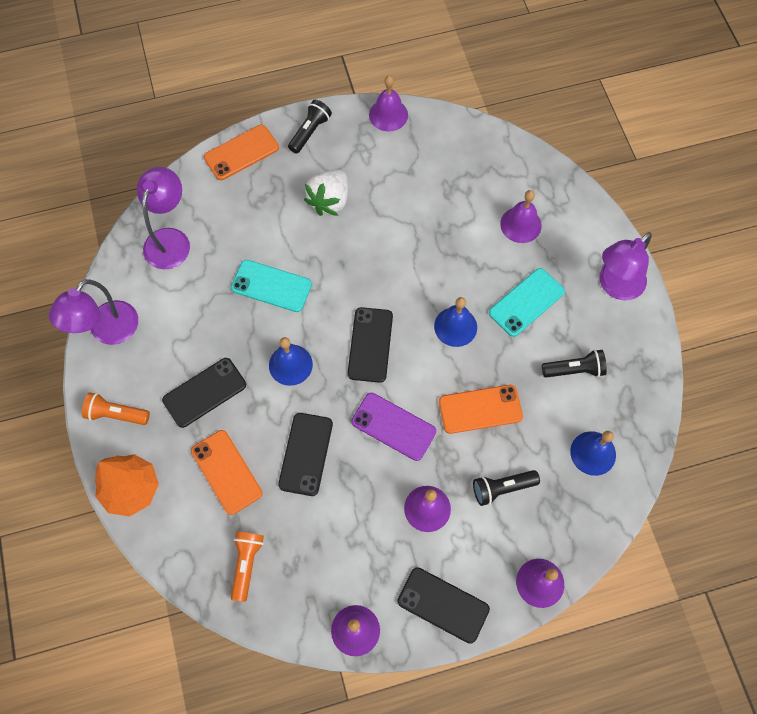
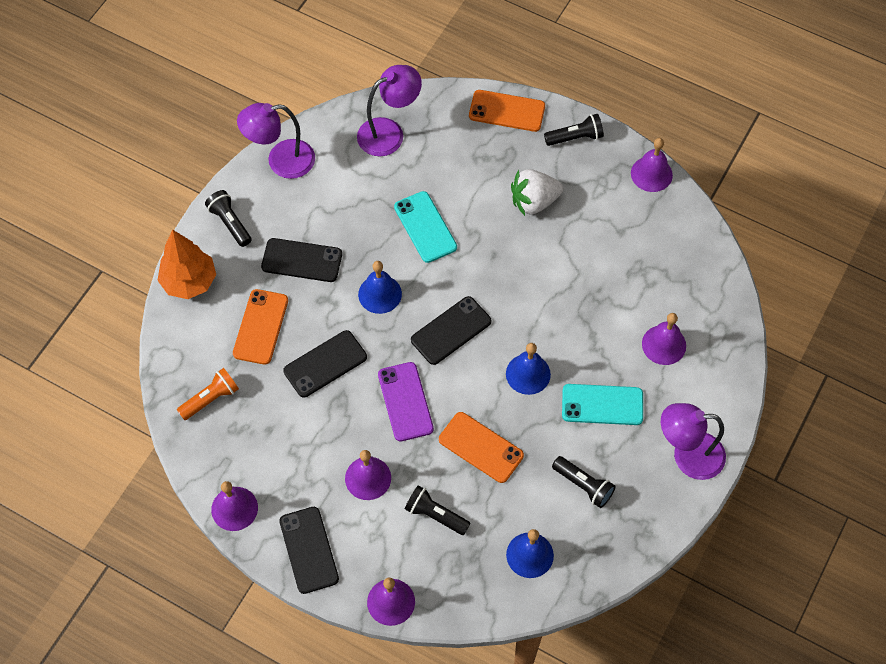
camera: 45 degrees right, 5 degrees down
(116, 414) = (230, 223): orange flashlight -> black flashlight

